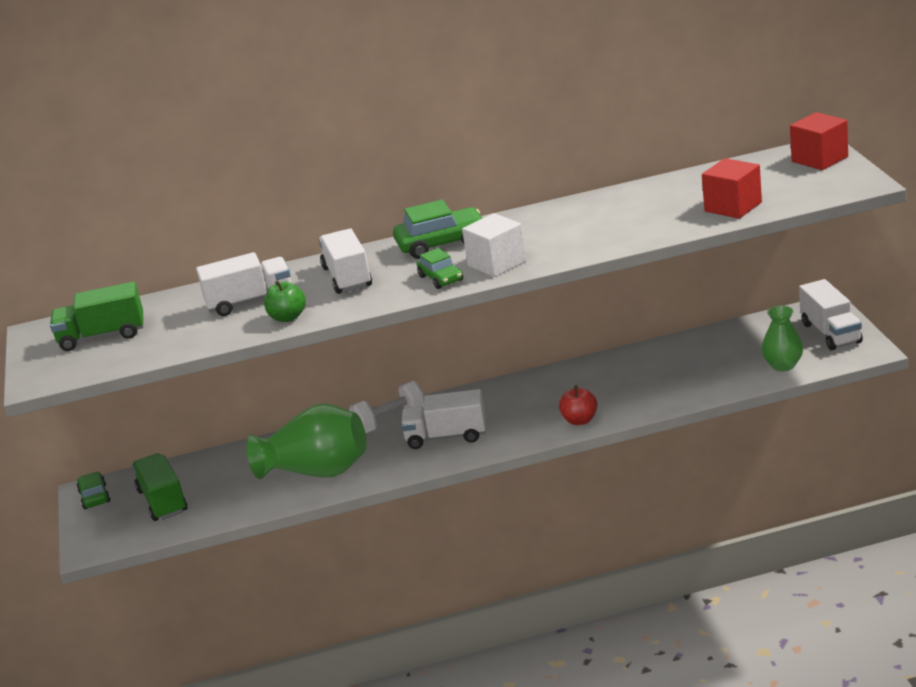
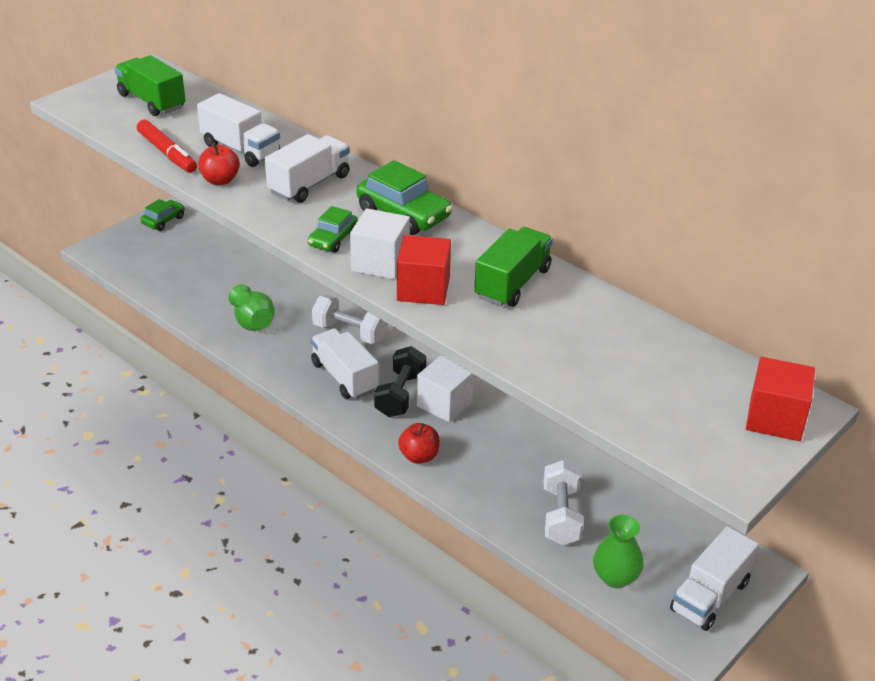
camera: 50 degrees right, 10 degrees up
(163, 501) = (172, 257): green truck -> green truck (512, 283)
(207, 338) = (167, 153): none -> red marker
(288, 317) = (220, 180): green apple -> red apple
(317, 471) = (252, 322): green vase -> green vase, size x0.57
(498, 413) = (400, 395): none -> black dumbbell
(530, 394) = (445, 403): none -> white cube
(703, 372) = (561, 516): none -> white dumbbell
(733, 207) = (602, 386): red cube -> red cube (423, 289)

